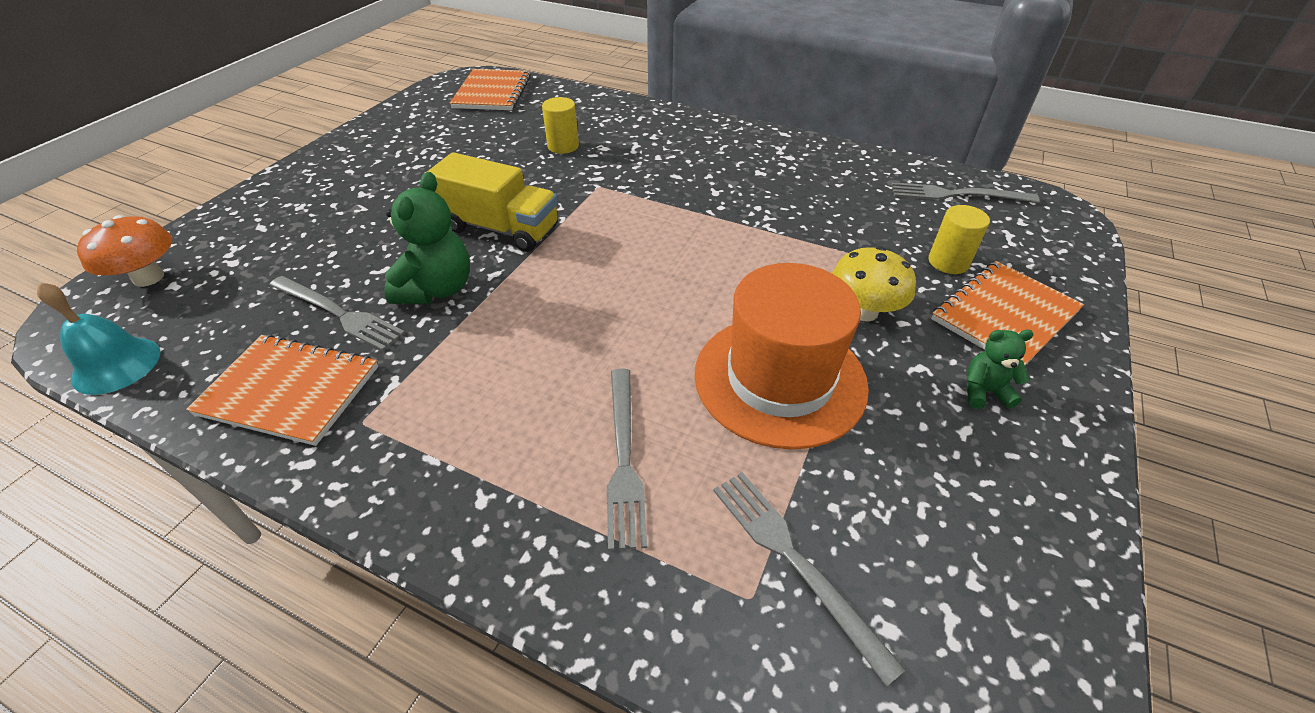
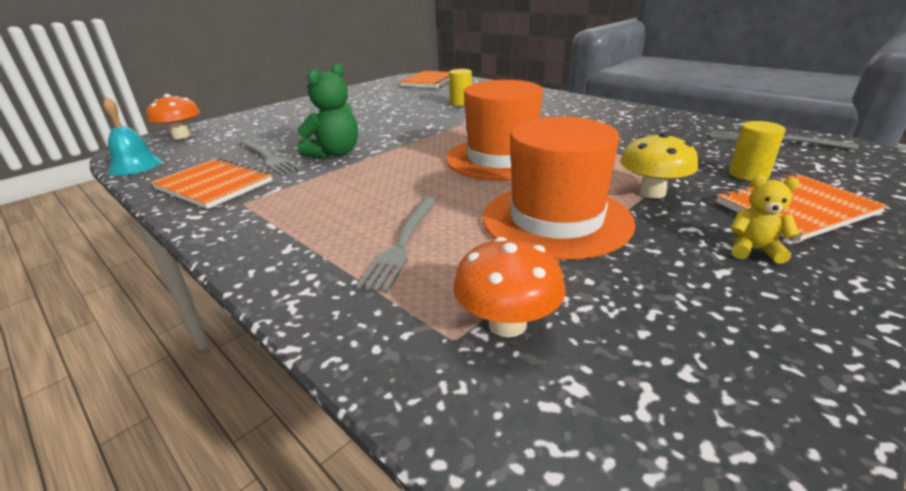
camera: 20 degrees right, 15 degrees down
(500, 228) = (394, 132): yellow truck -> none
(671, 269) = (501, 158): none -> orange hat
(794, 561) = (507, 324): grey fork -> orange mushroom
(984, 391) = (754, 250): green teddy bear -> yellow teddy bear

